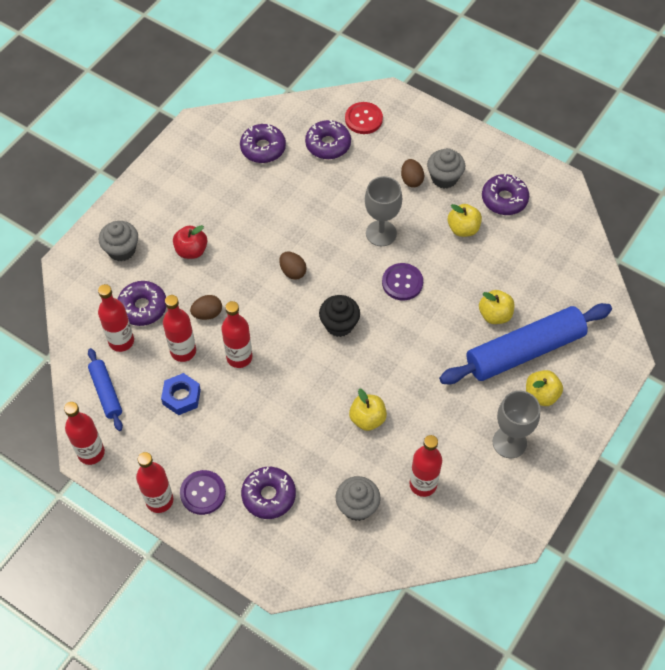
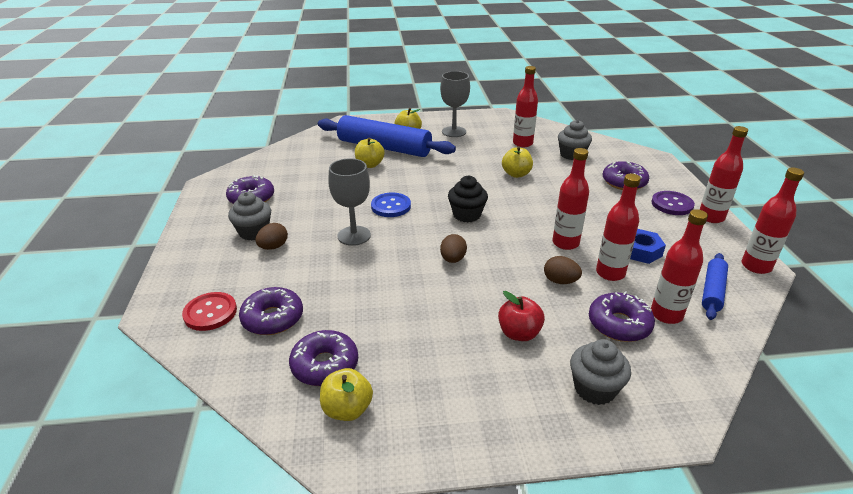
camera: 130 degrees left, 25 degrees down
(402, 282) = (391, 206): purple button -> blue button
(463, 229) = (304, 203): yellow apple -> yellow apple (347, 409)

